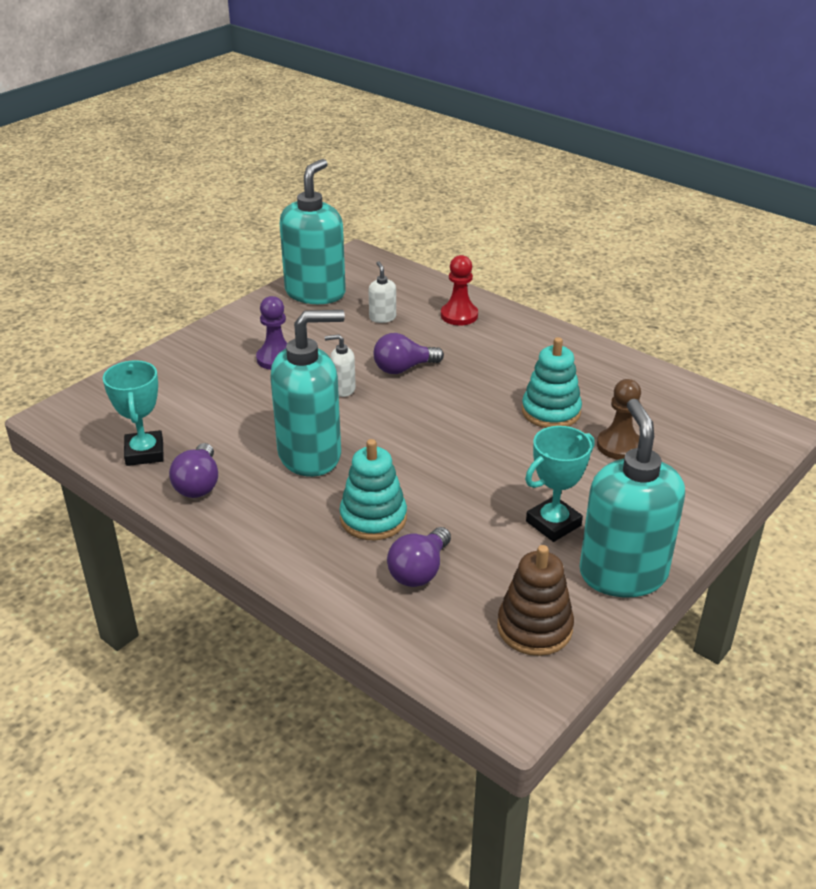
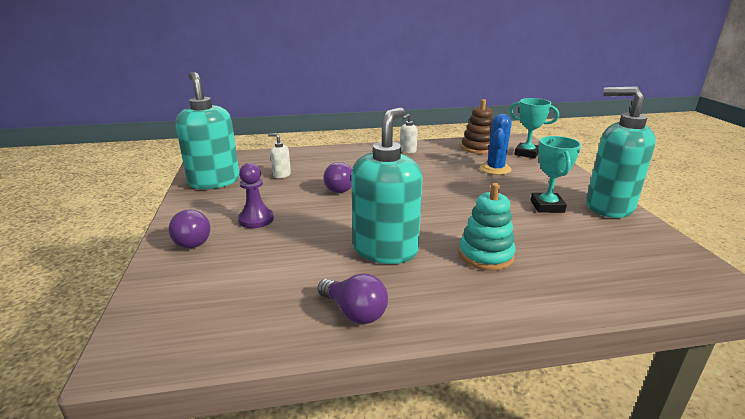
camera: 50 degrees left, 10 degrees down
(144, 453) = (270, 323): turquoise trophy -> turquoise trophy (526, 153)
(343, 389) = (331, 212): white soap dispenser -> white soap dispenser (408, 151)
(419, 571) = (559, 261): purple light bulb -> purple light bulb (193, 240)
(459, 315) = (320, 158): red pawn -> none
(534, 628) = (645, 247): brown stacking toy -> brown stacking toy (478, 148)
(551, 412) = (444, 171): turquoise stacking toy -> none
(619, 446) = (495, 169): brown pawn -> blue cactus

